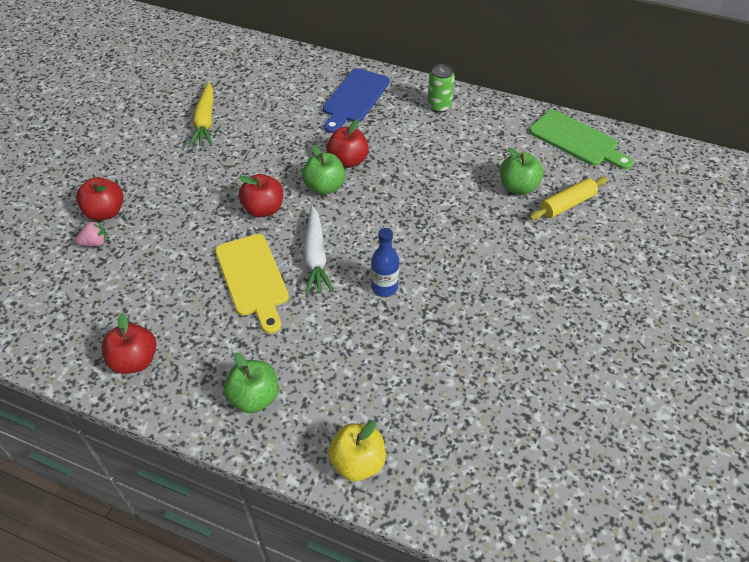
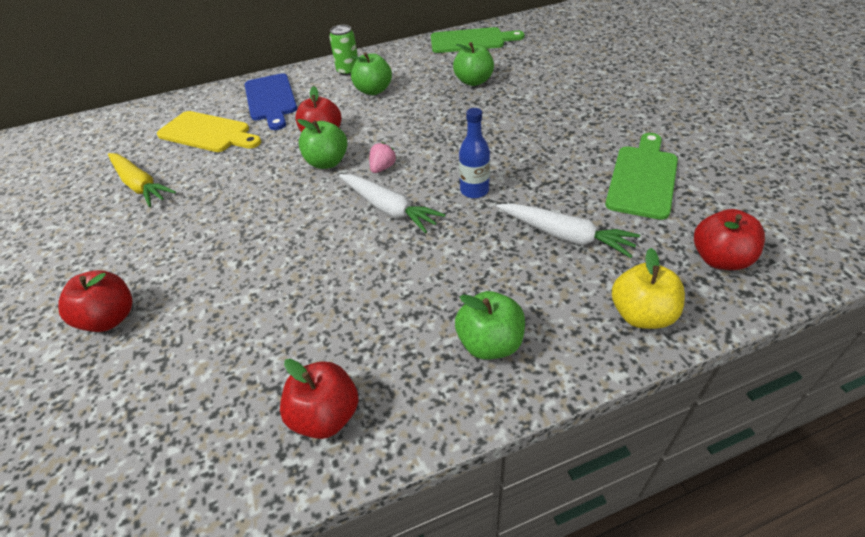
camera: 40 degrees left, 5 degrees down
(95, 243) = (131, 352): pink strawberry -> pink strawberry (382, 168)
(253, 278) = (354, 260): yellow cutting board -> yellow cutting board (208, 133)
(263, 209) = (292, 208): red apple -> red apple (719, 259)
(392, 371) = (565, 236): none -> white carrot
(432, 141) = (373, 91): none -> green apple
(512, 376) = (642, 178): none -> green cutting board
(567, 204) = (518, 72): yellow rolling pin -> none

